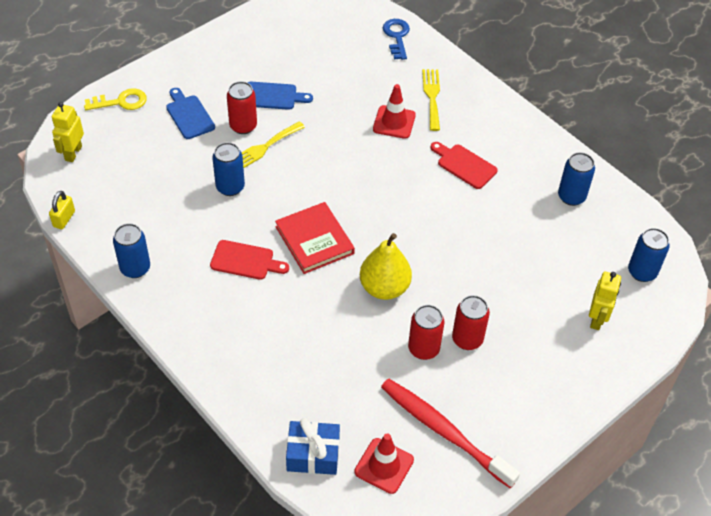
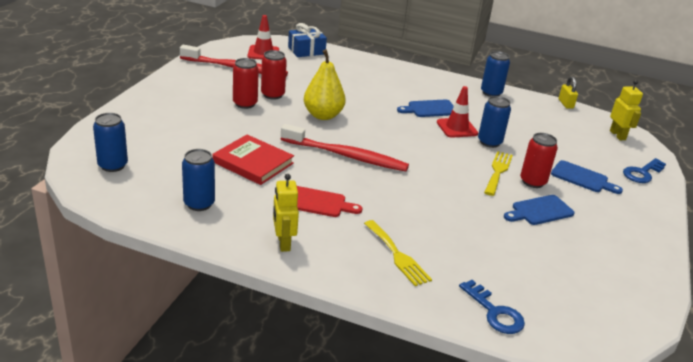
camera: 150 degrees right, 20 degrees down
(120, 102) = (642, 173): yellow key -> blue key
(245, 261) = (430, 109): red cutting board -> blue cutting board
(314, 240) = (396, 128): red book -> red book (253, 163)
(394, 122) = (413, 220): red traffic cone -> red traffic cone (457, 128)
(400, 215) = (346, 156): none -> red toothbrush
(597, 319) = (147, 131): yellow robot -> yellow robot (283, 243)

